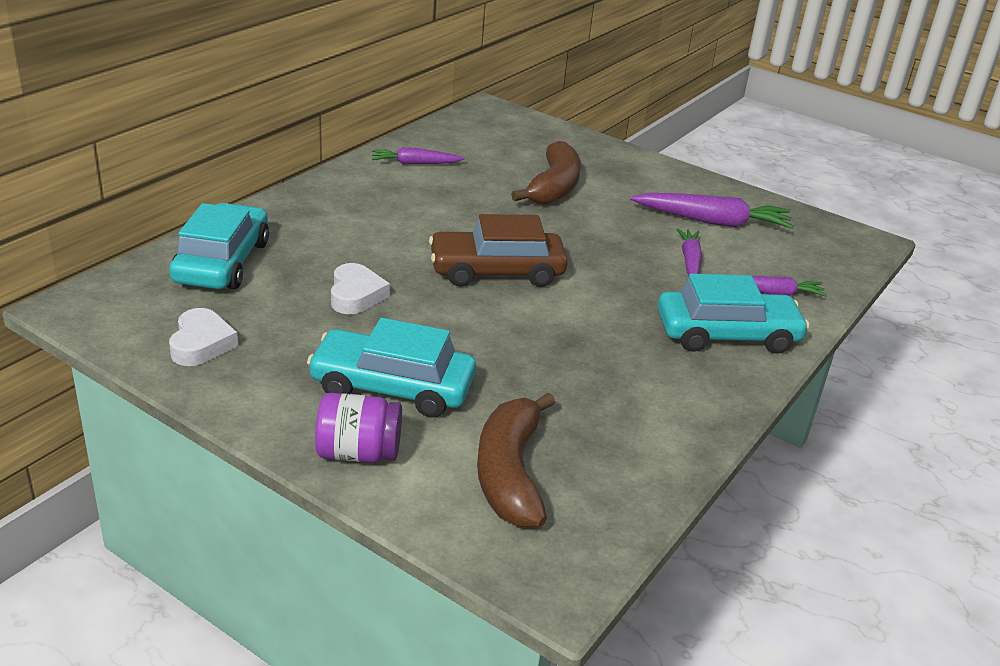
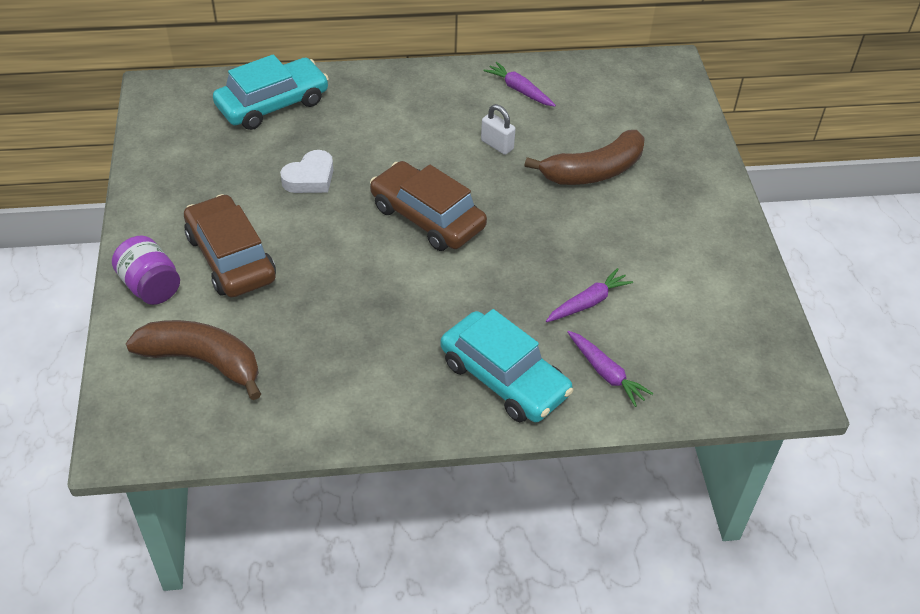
camera: 50 degrees right, 15 degrees up
(201, 344) = (180, 157): white heart -> none
(392, 387) = (231, 257): turquoise car -> brown car
(461, 203) = (497, 145): none -> white padlock
(510, 473) = (202, 361): brown banana -> brown banana turned 60 degrees clockwise
(712, 222) = (675, 282): purple carrot -> none

